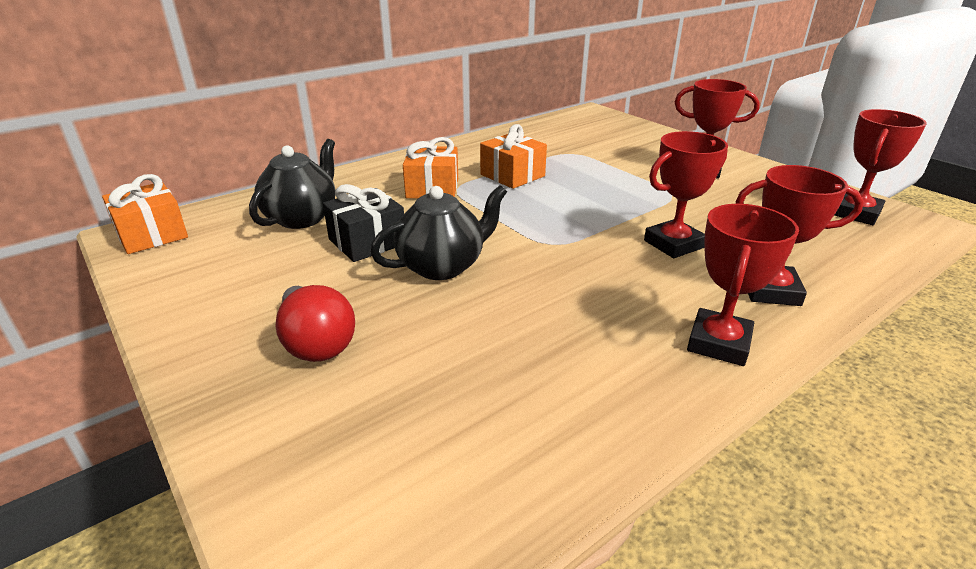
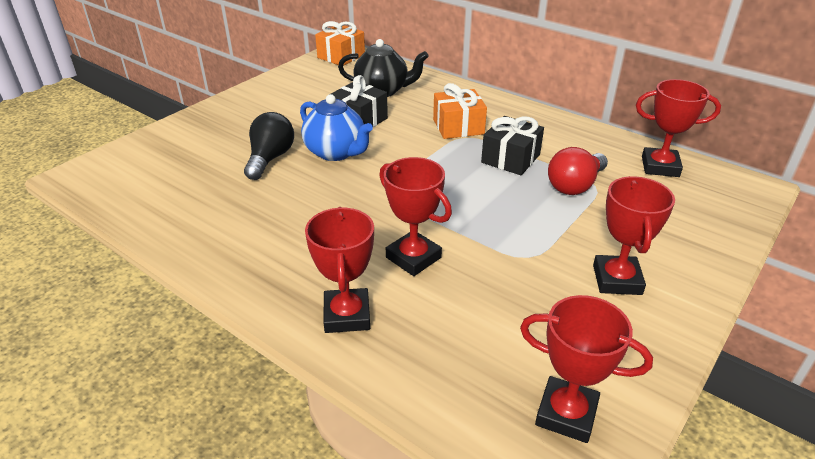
camera: 75 degrees right, 5 degrees up
(316, 342) = (244, 130): red light bulb -> red light bulb (575, 185)
(427, 321) = (270, 158): none -> black light bulb
(442, 266) = (336, 152): black teapot -> blue teapot
(512, 175) = (510, 158): orange gift -> black gift
(718, 343) = (263, 280): red trophy -> red trophy (660, 167)

